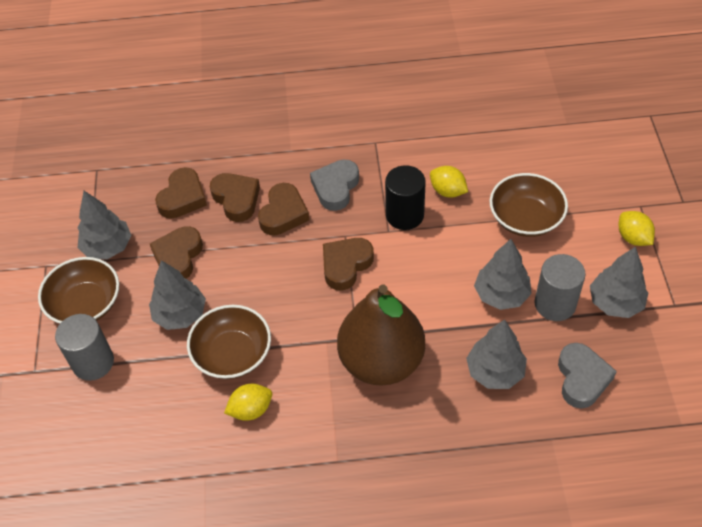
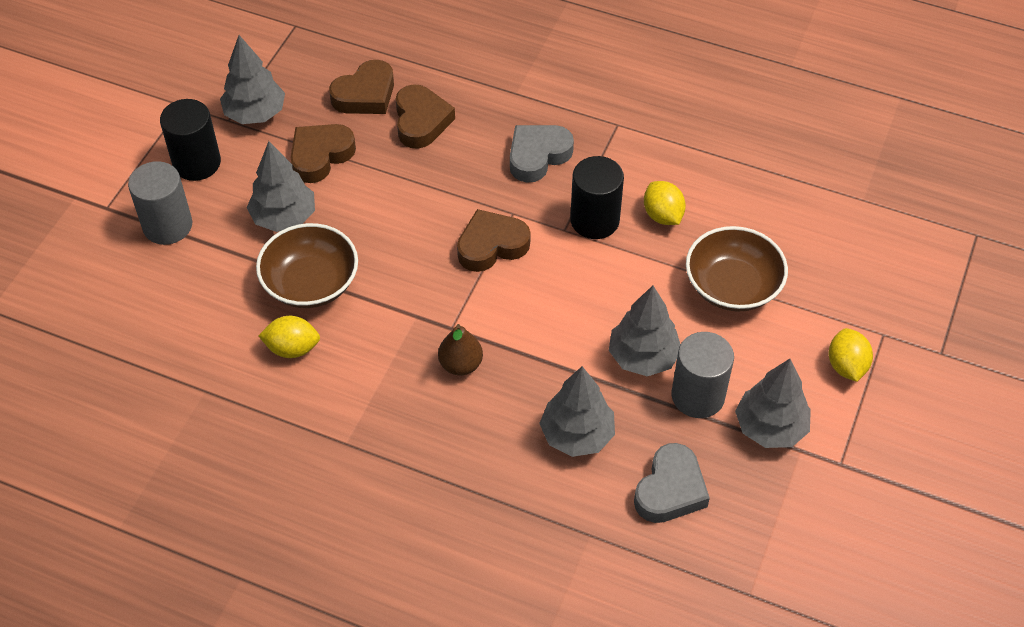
camera: 25 degrees right, 0 degrees up
(85, 304) = (197, 163): brown bowl -> black cylinder
(283, 213) = (461, 159): brown heart -> none
(381, 361) = (460, 364): brown pear -> brown pear, size x0.42

